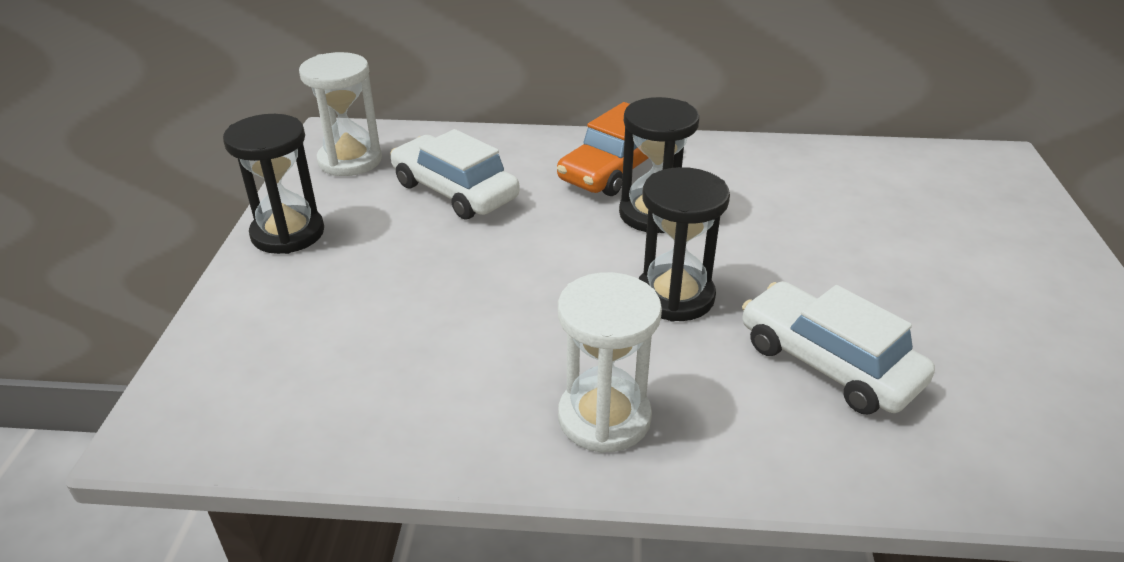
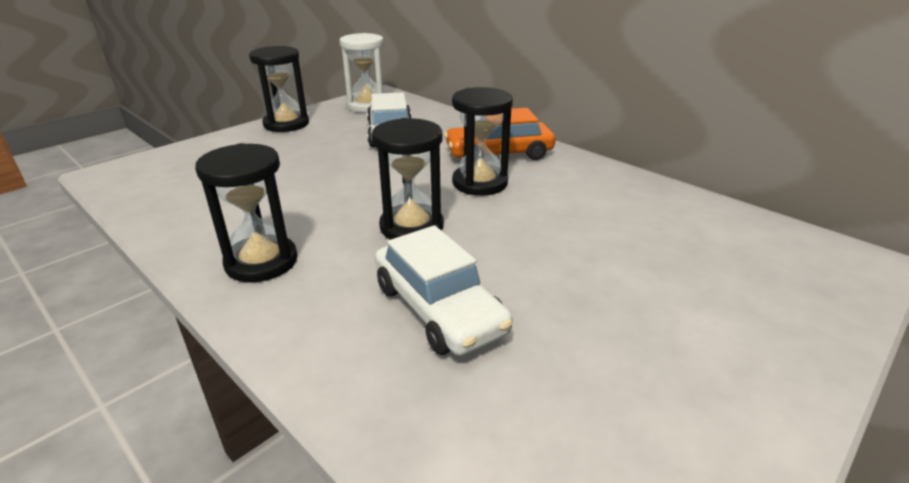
camera: 40 degrees right, 5 degrees down
(604, 417) = (261, 262): white hourglass -> black hourglass
(828, 363) = (439, 309): white car -> white car turned 150 degrees clockwise

